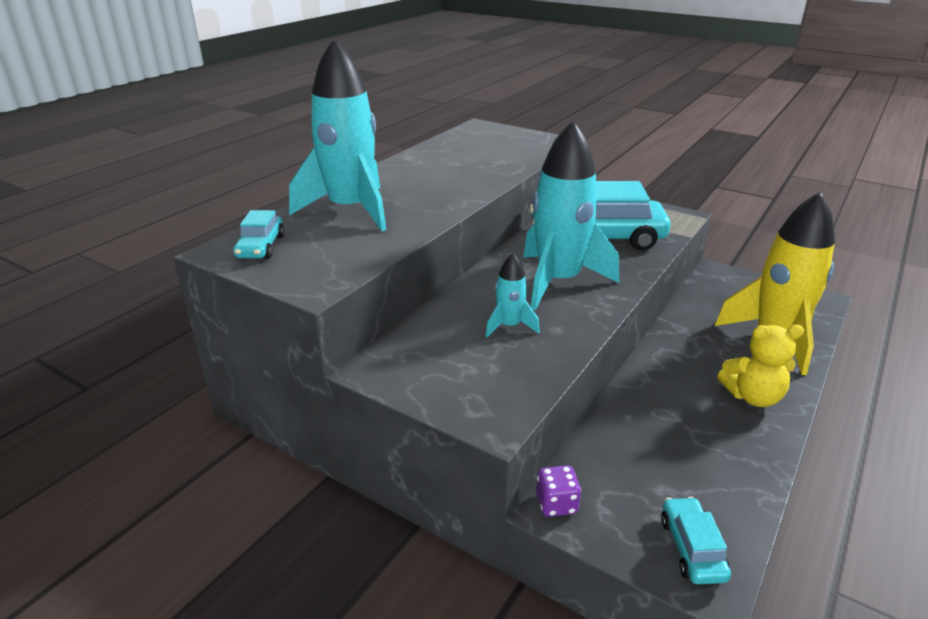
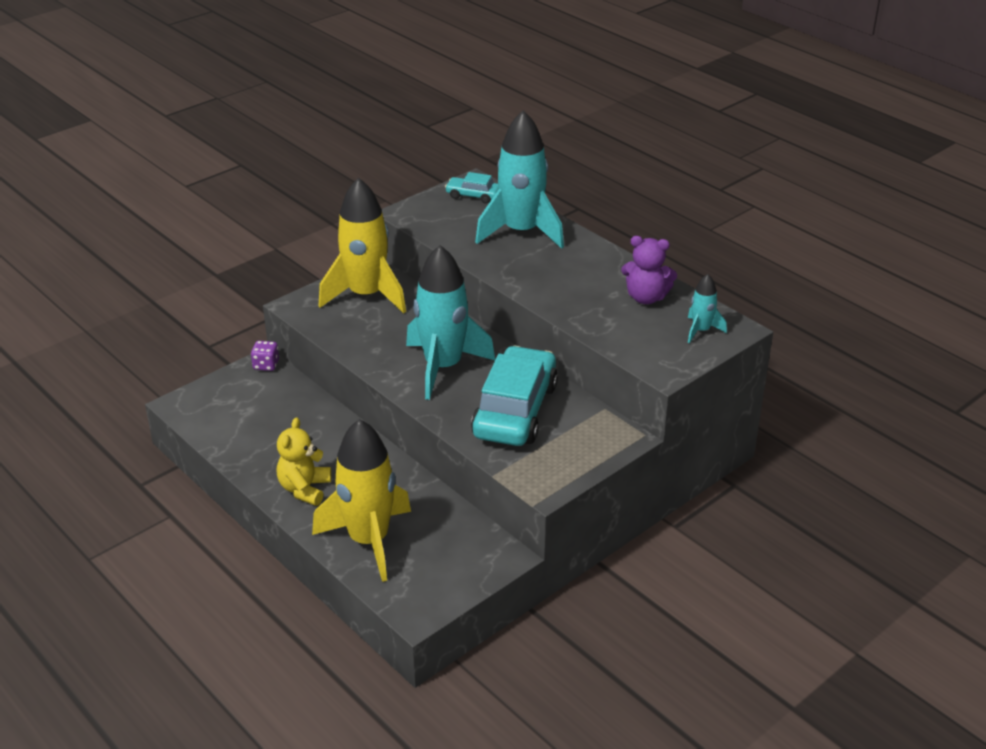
camera: 105 degrees right, 5 degrees up
(441, 360) = (366, 295): none -> yellow rocket
(453, 152) = (646, 297): none -> purple teddy bear
(509, 326) = (391, 329): turquoise rocket -> turquoise rocket (701, 331)
(692, 548) = (203, 405): turquoise car -> none

